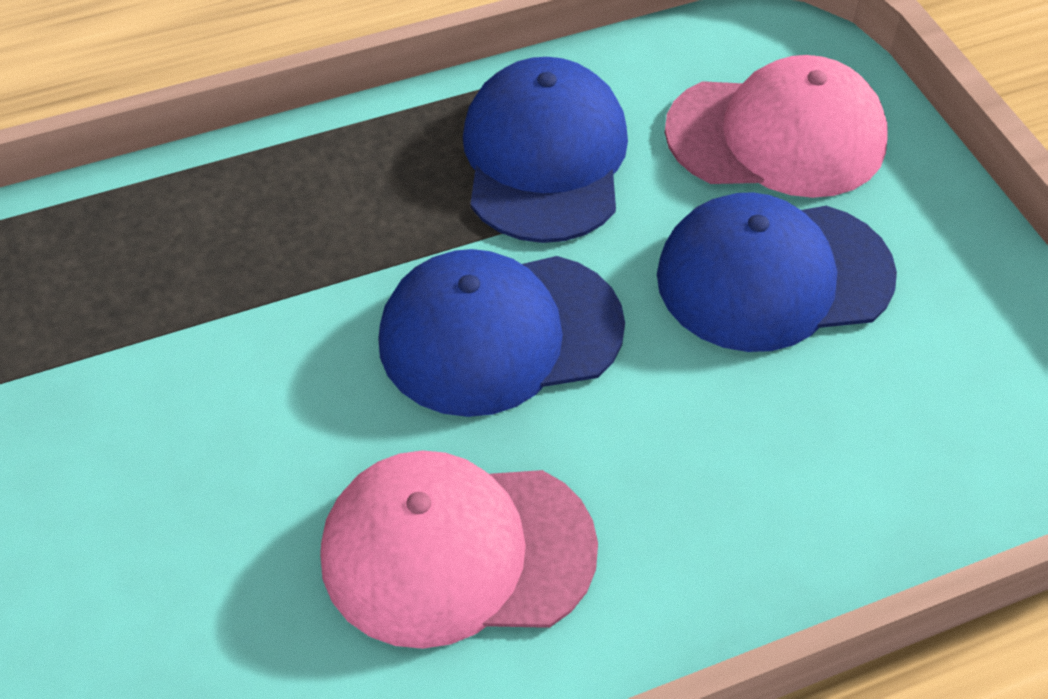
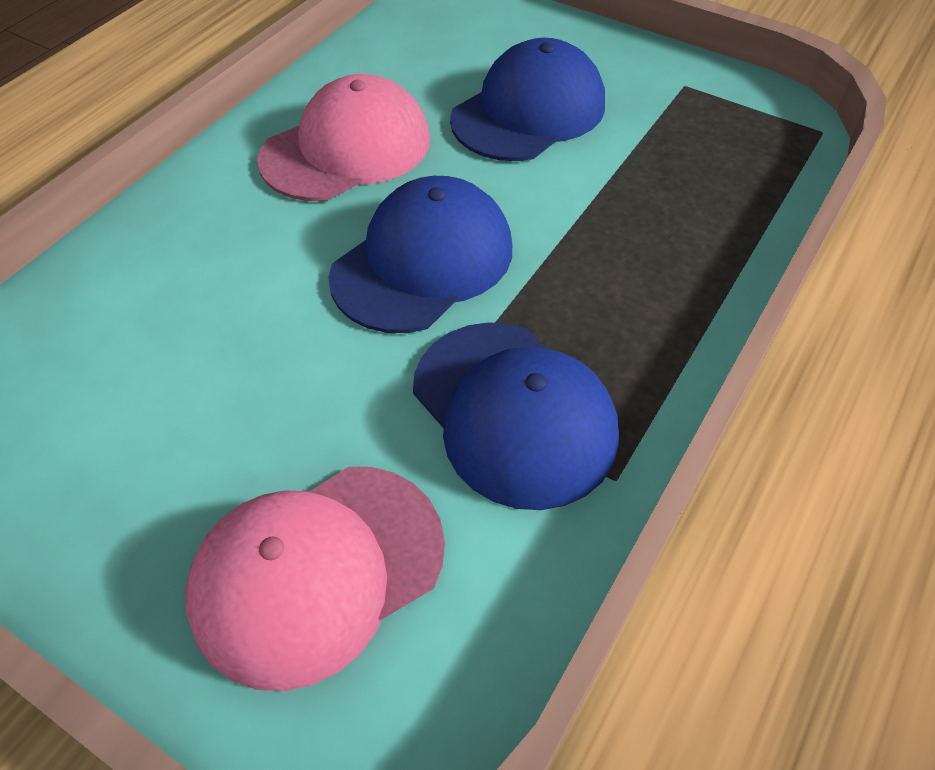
camera: 145 degrees right, 0 degrees up
(774, 276) = (243, 414): blue cap -> blue cap (528, 112)

